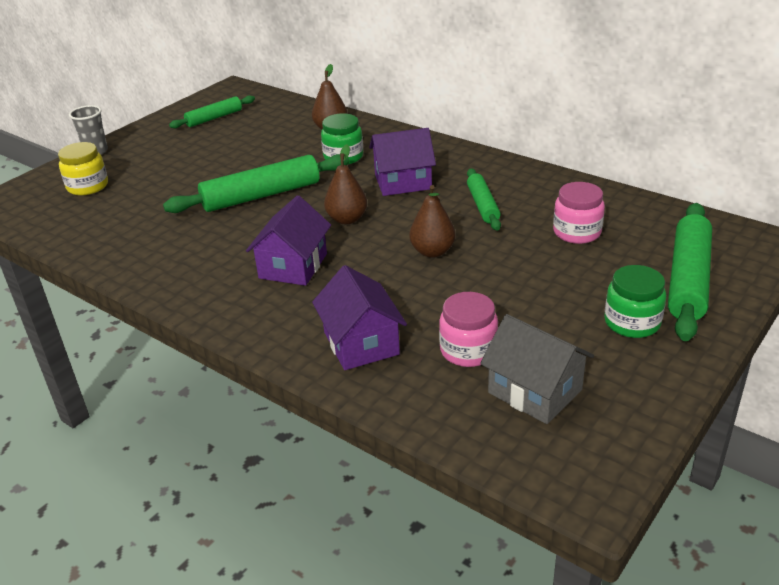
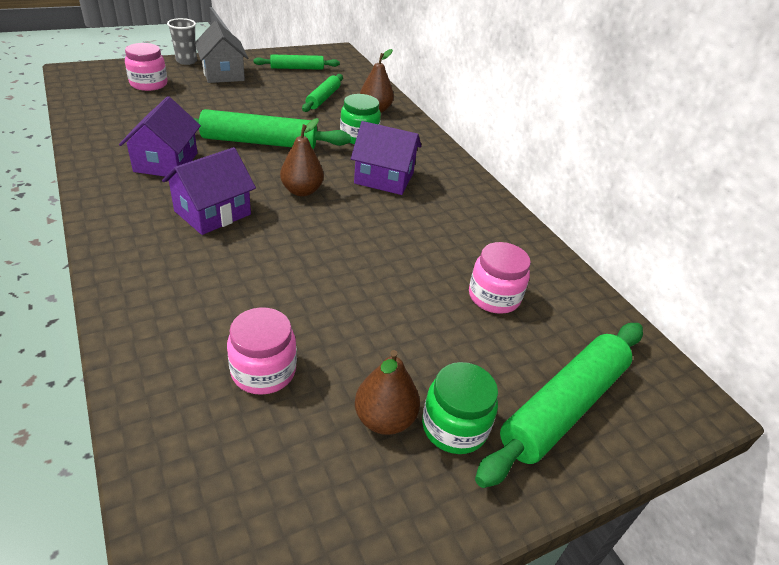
camera: 20 degrees right, 5 degrees up
(88, 186) = (149, 84): yellow jar -> pink jar
(361, 343) = (182, 313): purple house -> purple house (166, 162)
(432, 251) = (340, 253): brown pear -> brown pear (384, 419)
(483, 205) = (431, 229): green rolling pin -> green rolling pin (323, 98)
(535, 391) = (276, 454): grey house -> grey house (223, 74)

